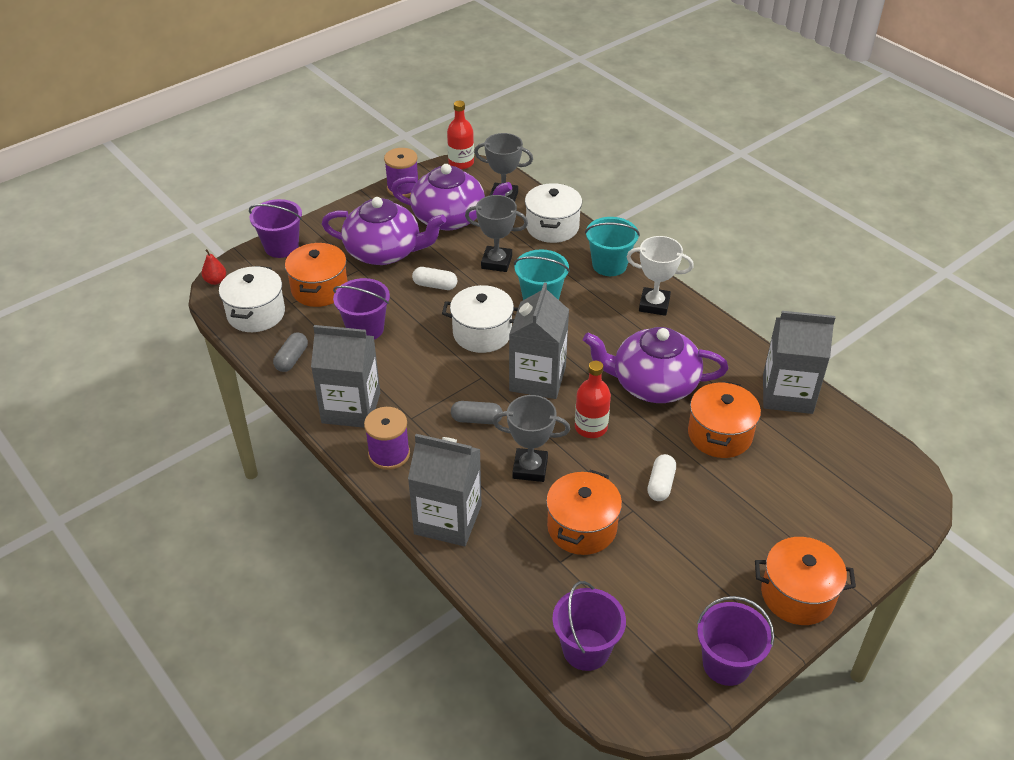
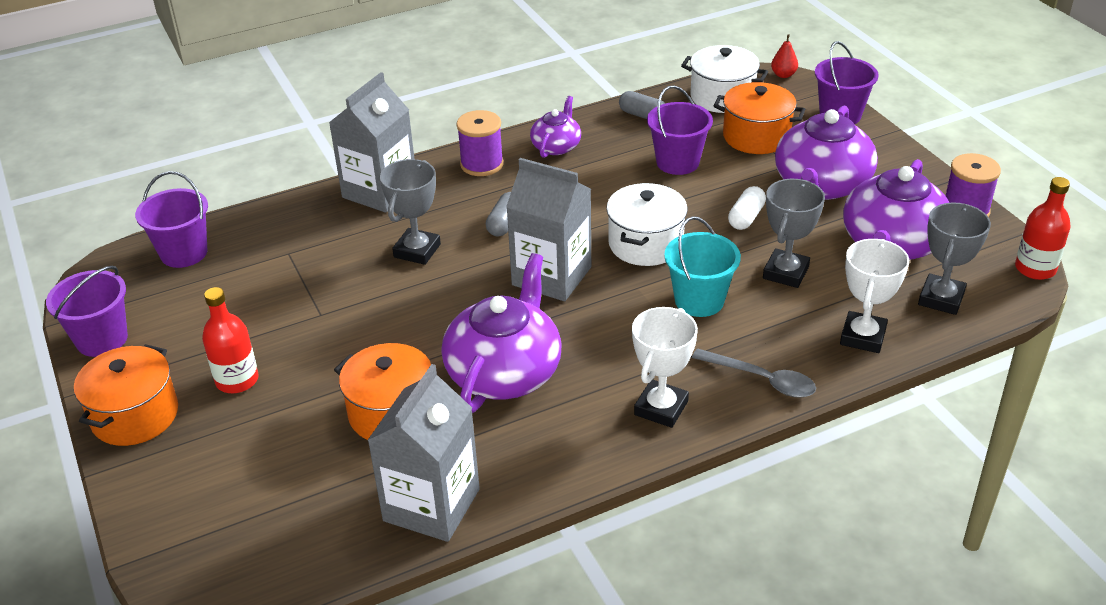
camera: 105 degrees right, 5 degrees down
(351, 408) = (556, 146): grey carton -> purple teapot
(552, 227) = (863, 337): white pot -> white trophy
(582, 527) = (320, 274): orange pot -> none
(591, 427) = (455, 305): red bottle -> red bottle (237, 380)
(609, 265) = (762, 379): turquoise bucket -> grey spoon
(660, 484) = (343, 343): white capsule -> none

